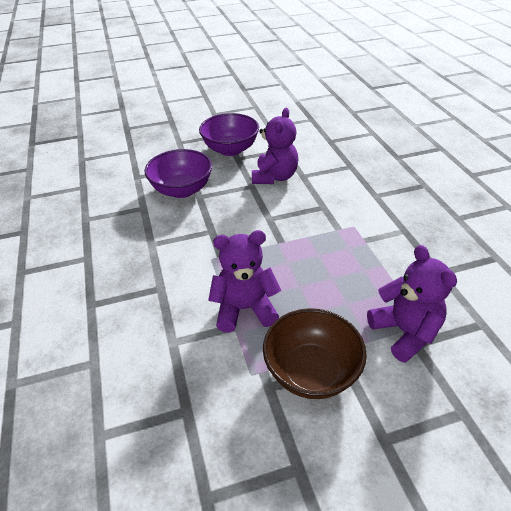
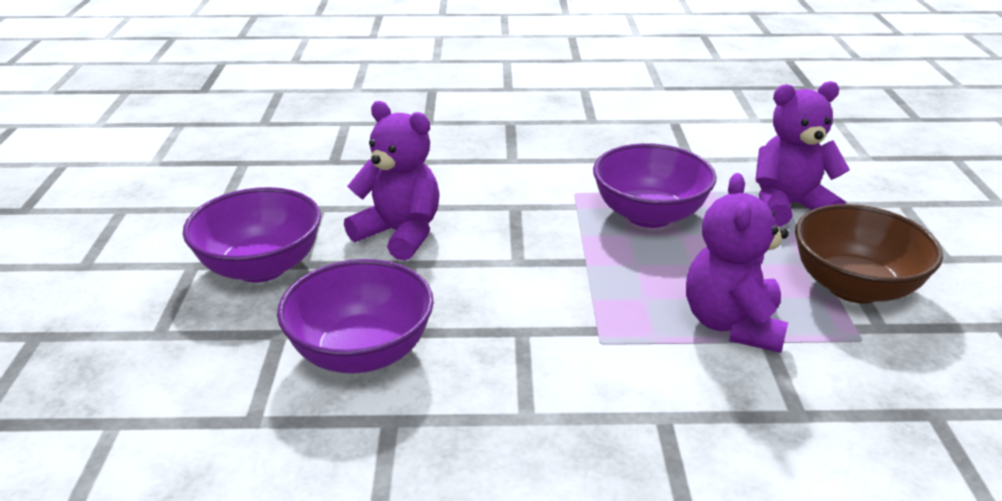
camera: 75 degrees left, 10 degrees down
(346, 261) = (649, 215): none -> purple bowl

